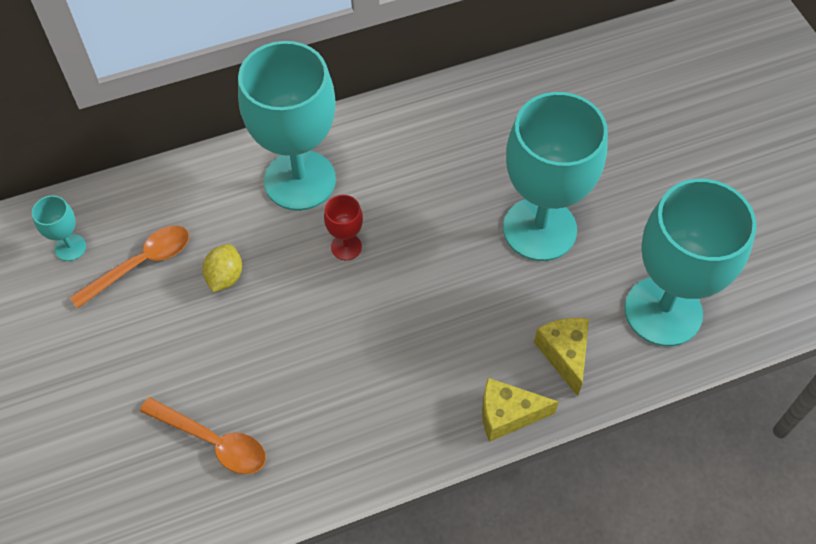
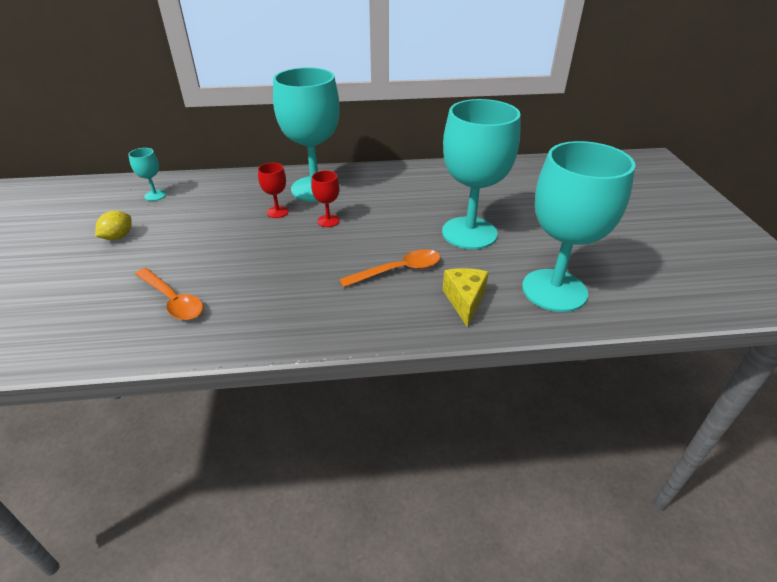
camera: 15 degrees right, 20 degrees down
(141, 264) = (192, 208): orange spoon -> orange spoon (399, 270)
(225, 277) = (240, 222): yellow lemon -> yellow lemon (118, 237)
(268, 244) = (277, 212): none -> red goblet
(507, 415) = (404, 328): yellow cheese -> none

